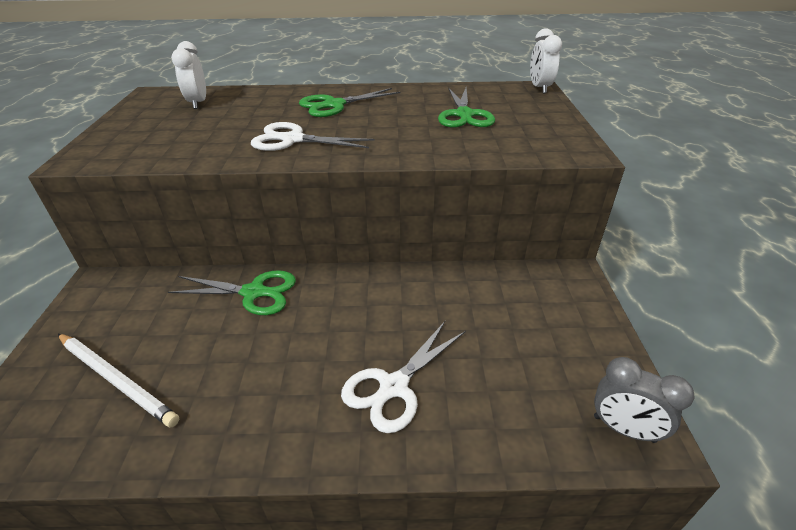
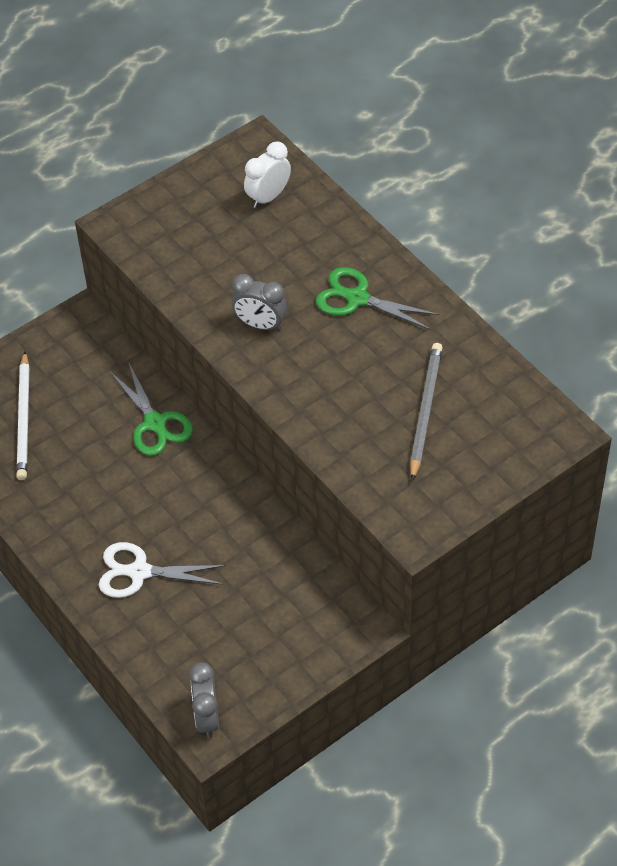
camera: 55 degrees right, 15 degrees up
(293, 140) = (260, 324): white scissors -> grey clock
(464, 115) = (425, 411): green scissors -> grey pencil
(539, 88) = (565, 437): white clock -> none

